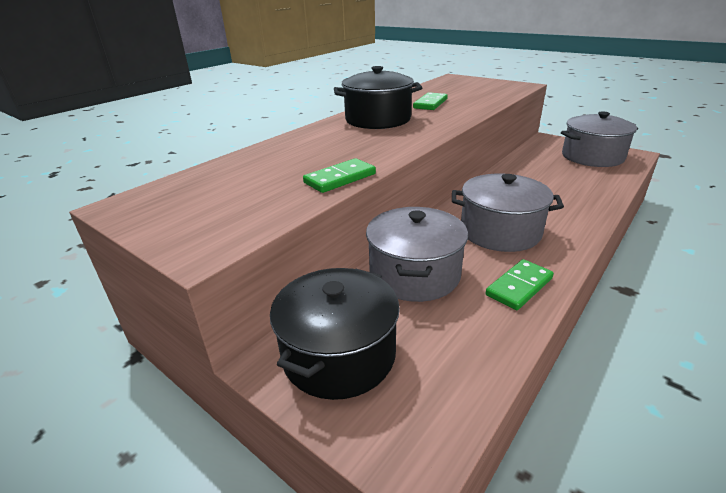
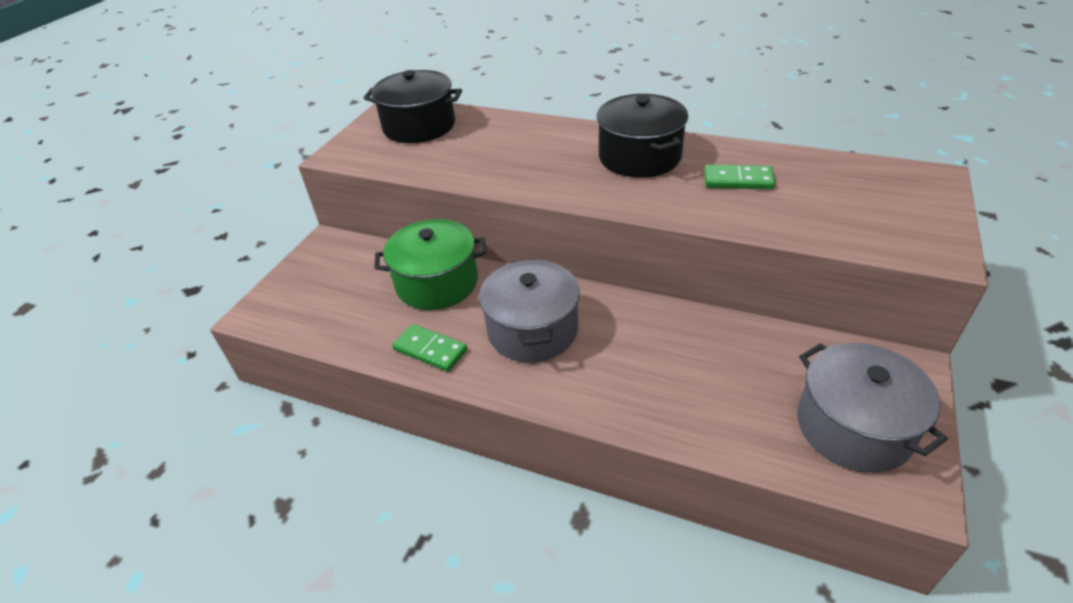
camera: 75 degrees right, 10 degrees up
(339, 354) = (336, 266): black pot -> black pot (419, 126)
(340, 178) = (458, 174): green domino -> none
(414, 274) = (437, 283): grey pot -> green pot

